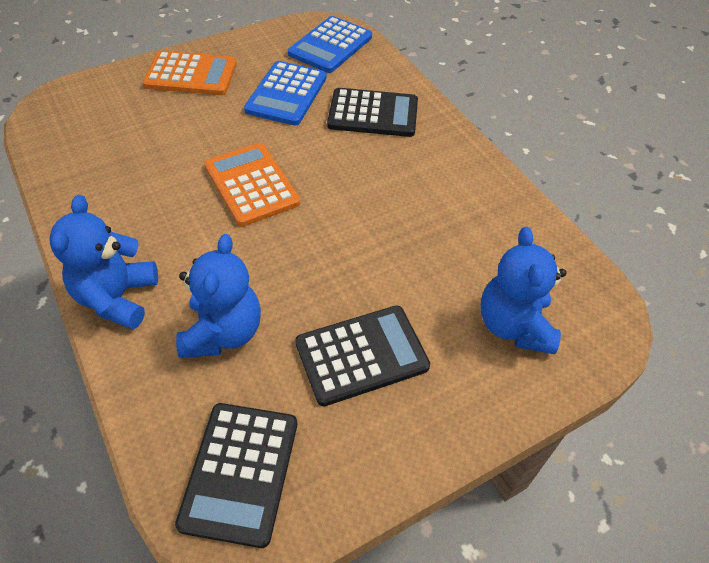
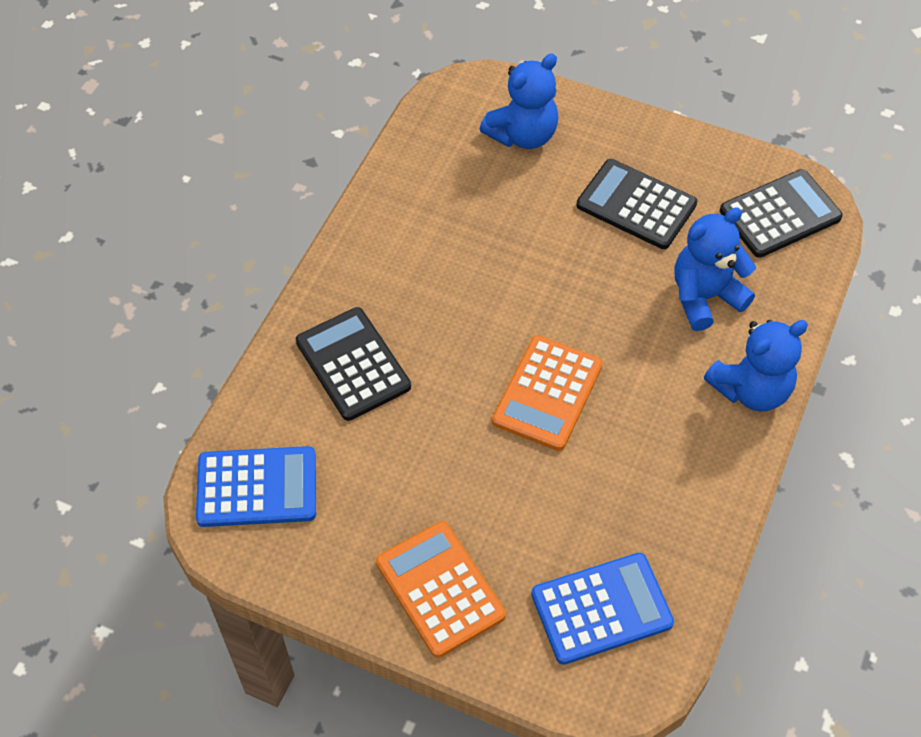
camera: 125 degrees left, 5 degrees up
(286, 94) = (389, 465): blue calculator -> blue calculator (601, 609)

